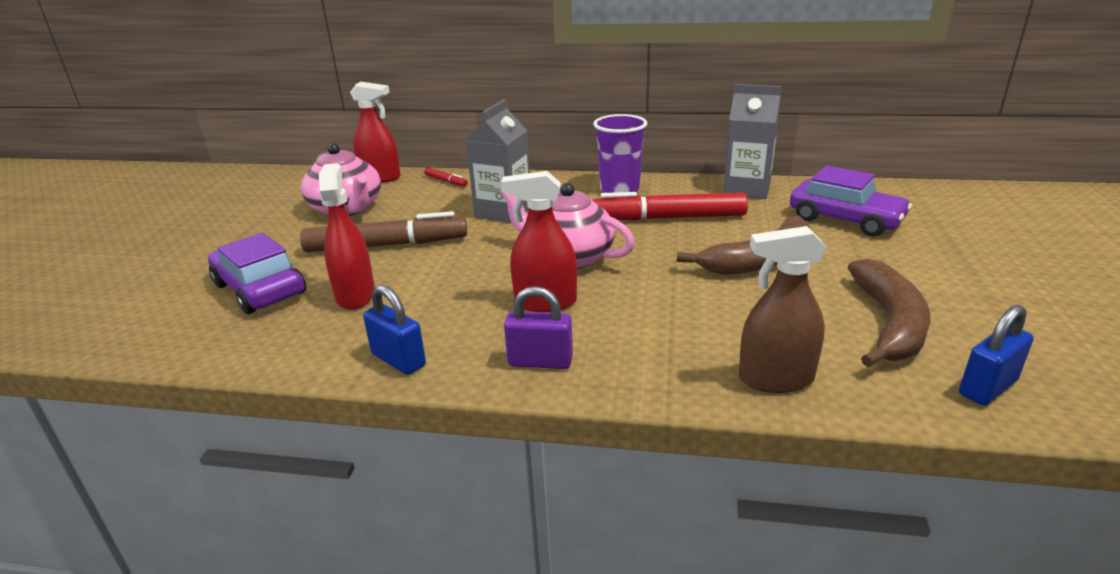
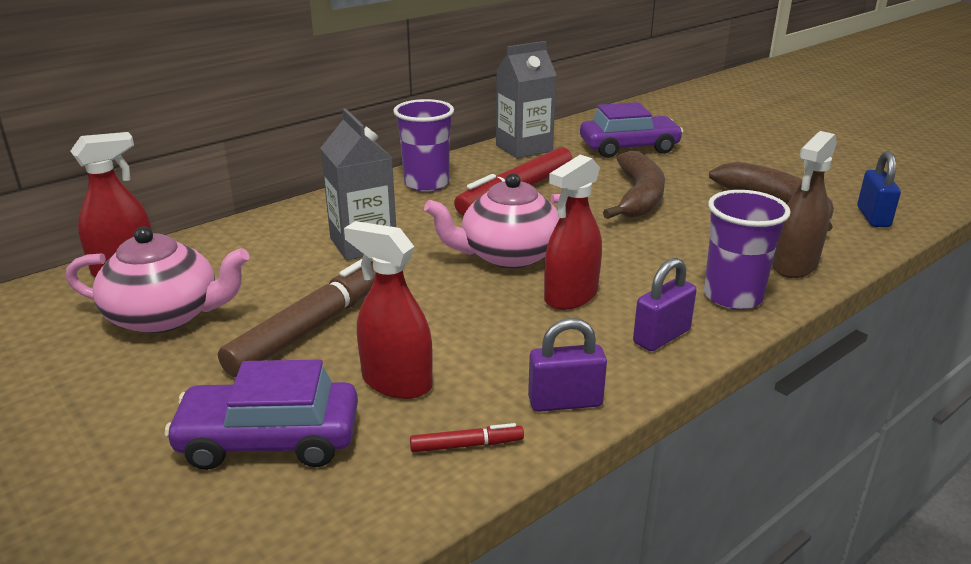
camera: 50 degrees left, 0 degrees up
(398, 360) = (565, 402): blue padlock -> purple padlock
(446, 181) = (226, 240): red marker -> red marker (466, 445)
(658, 368) = (733, 296): none -> purple cup

